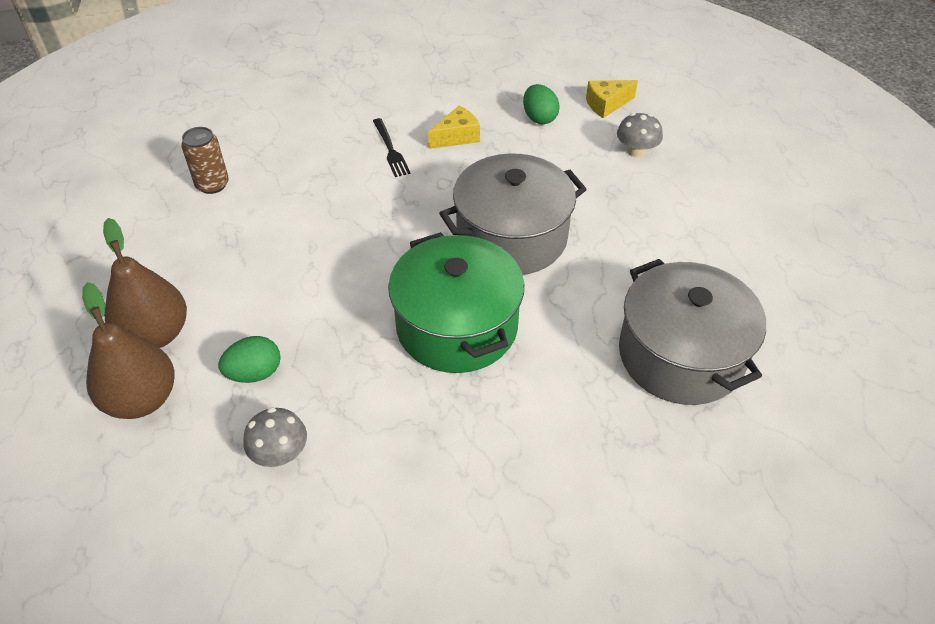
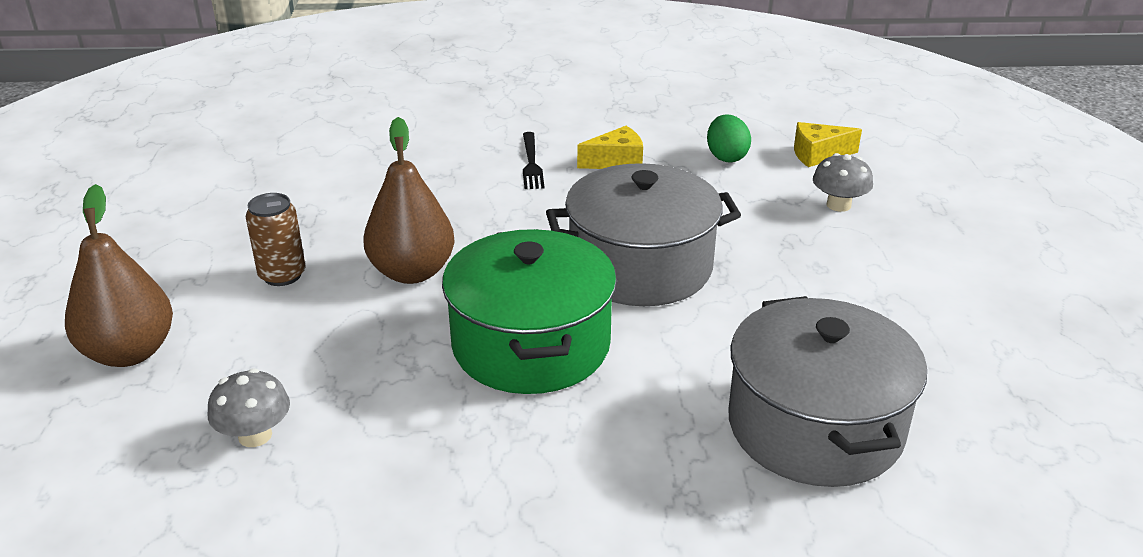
camera: 15 degrees right, 15 degrees down
(156, 334) = (179, 294): brown pear -> brown pear (412, 272)
(212, 184) = (314, 167): brown can -> brown can (282, 275)
(255, 373) = (268, 350): green egg -> none

